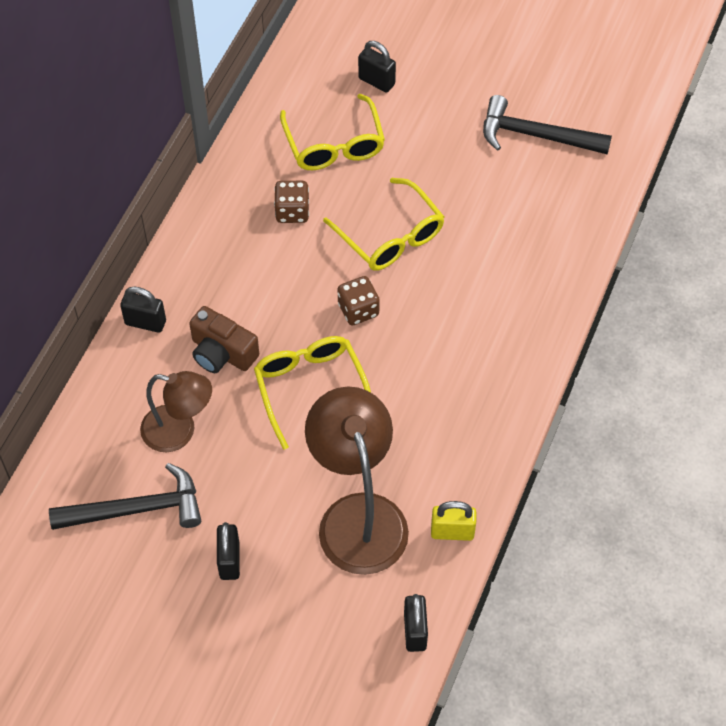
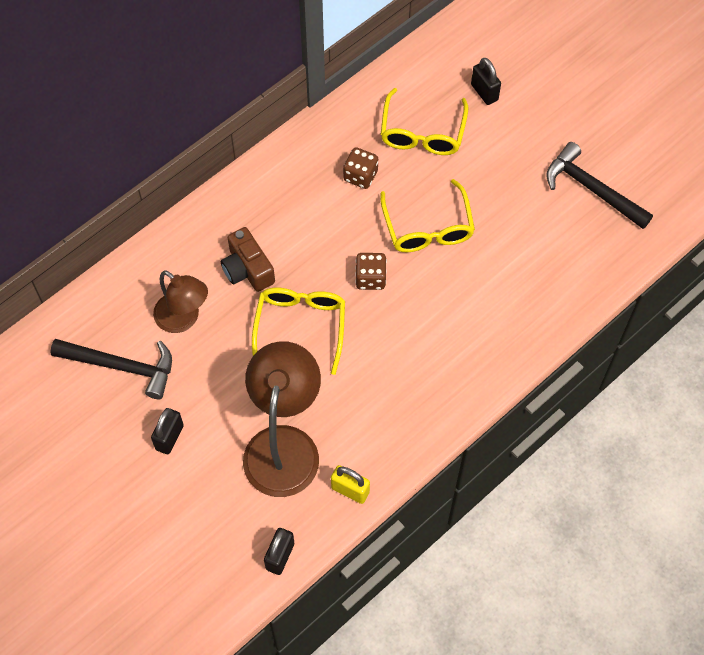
camera: 25 degrees right, 5 degrees up
(145, 322) = (202, 221): black padlock -> none

